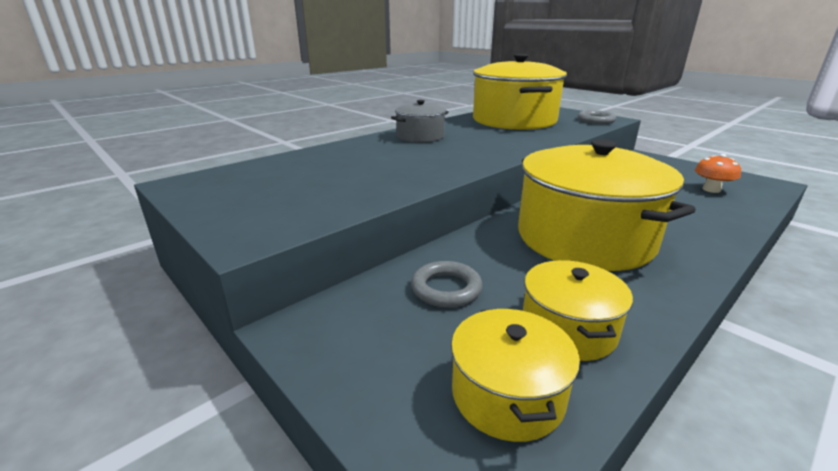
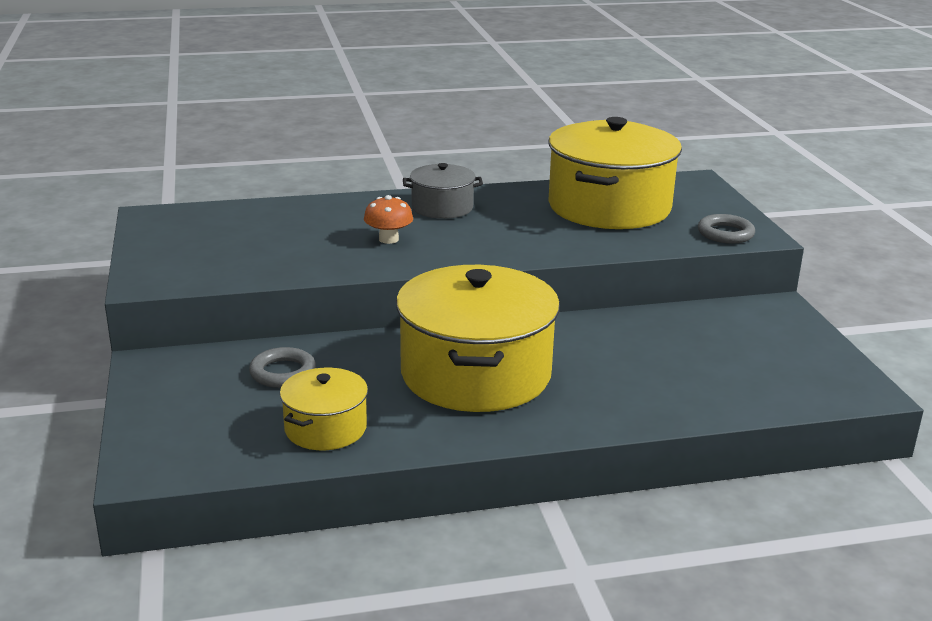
camera: 30 degrees right, 0 degrees up
(507, 394) = (225, 443): yellow pot -> none
(711, 189) = (753, 373): orange mushroom -> orange mushroom (388, 239)

